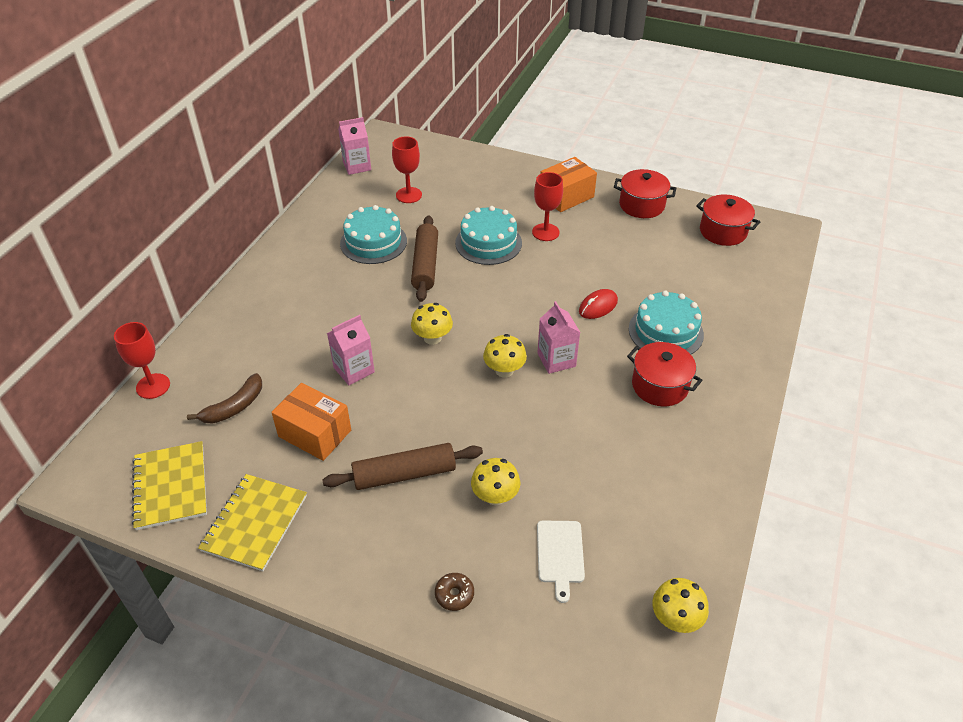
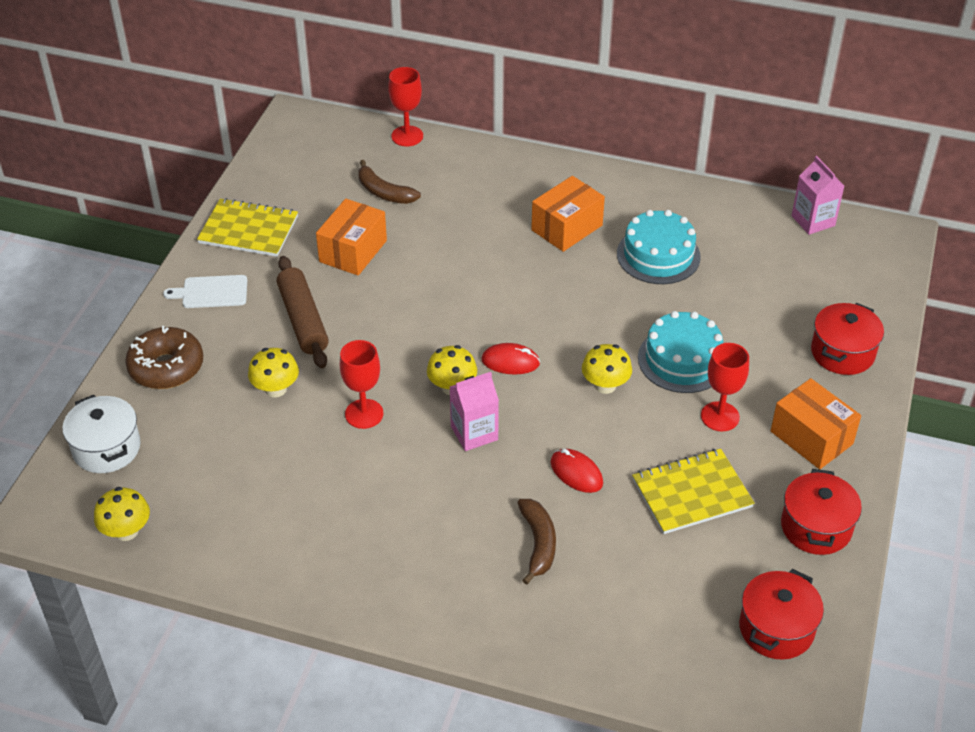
camera: 85 degrees right, 0 degrees up
(171, 486) = (289, 172): yellow notebook -> yellow notebook (692, 493)
(326, 288) = (567, 228): none -> orange box
(354, 370) = (441, 266): pink carton -> none
(408, 195) = (764, 275): red goblet -> red goblet (364, 414)
(425, 265) = (625, 304): brown rolling pin -> none
(432, 338) = (497, 322): yellow mushroom -> yellow mushroom (605, 385)
(454, 594) = (166, 367): brown donut -> brown donut, size x2.07
(479, 333) = (510, 362): none -> red mouse
(560, 554) = (204, 441): white cutting board -> white cutting board (211, 292)
(567, 647) = (106, 448): none -> white pot
(660, 386) = (440, 532): red pot -> red pot (842, 353)
(665, 331) = (538, 543): turquoise cake -> brown banana

